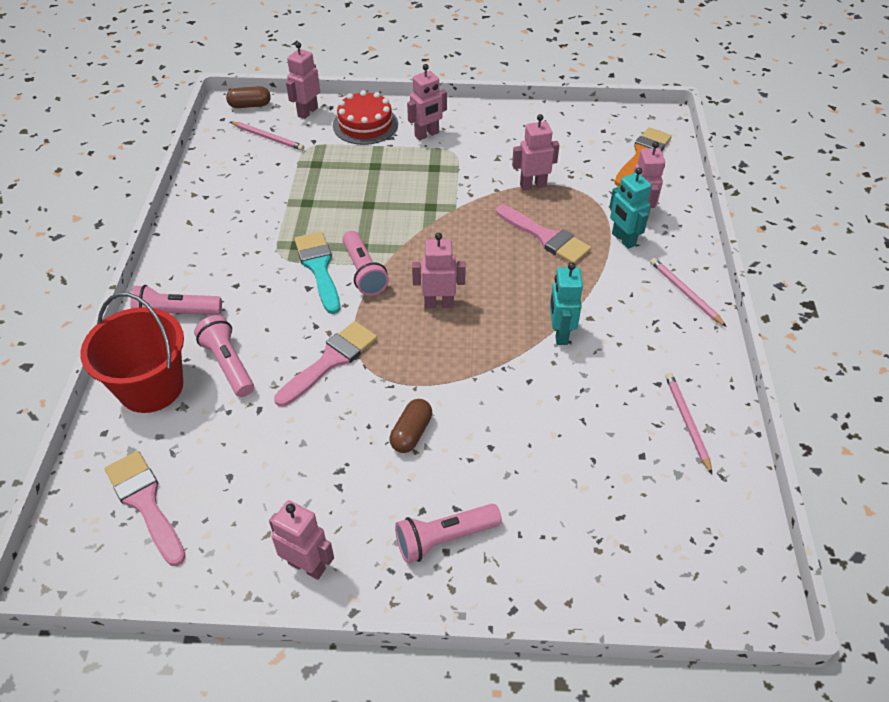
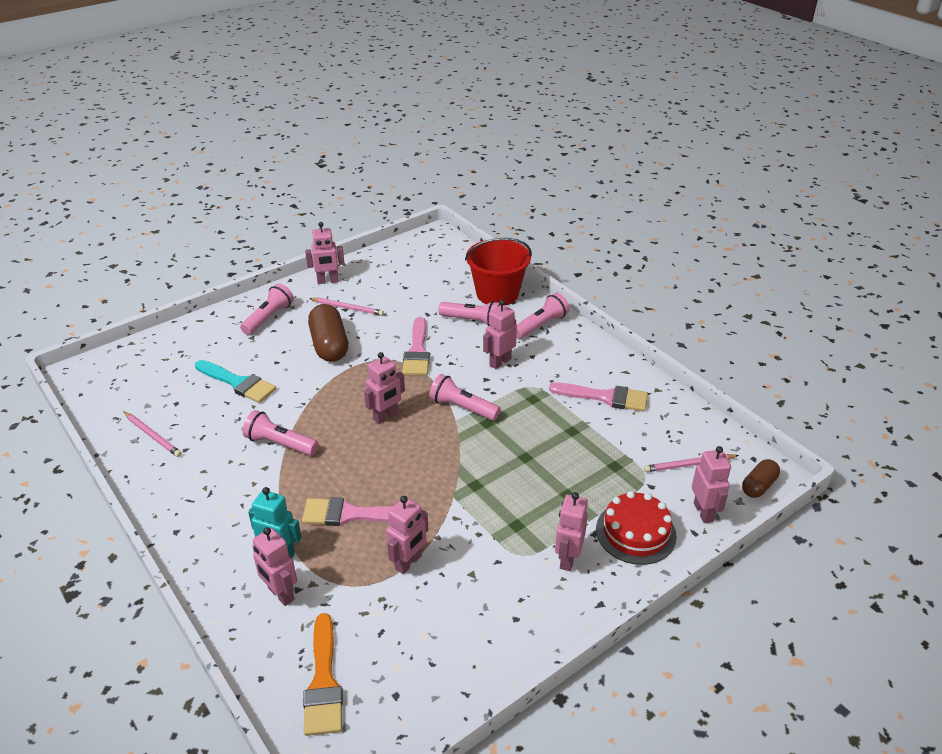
camera: 140 degrees right, 10 degrees down
(145, 502) = (431, 263): pink brush -> pink brush (605, 397)
(272, 297) = (500, 362): none -> pink robot
(319, 268) = (496, 393): turquoise brush -> turquoise brush (238, 383)
(411, 433) = (329, 345): brown capsule -> brown capsule, size x1.74
(560, 334) = (280, 444): turquoise robot -> pink flashlight
(685, 293) = (194, 531): pink pencil -> pink pencil (347, 308)

